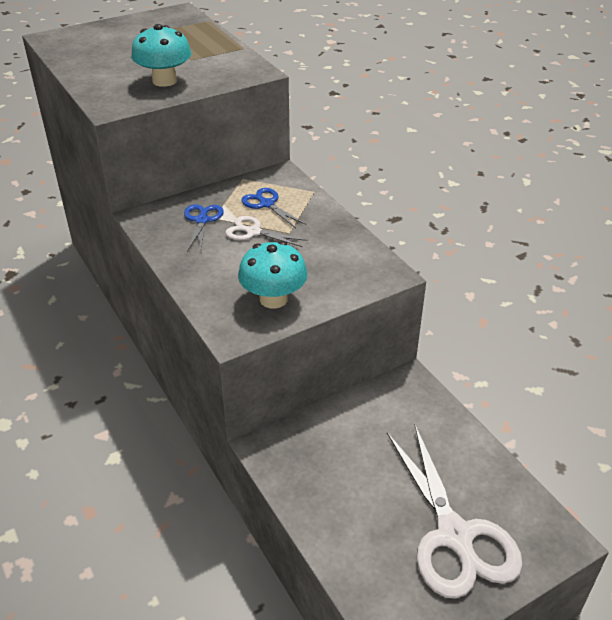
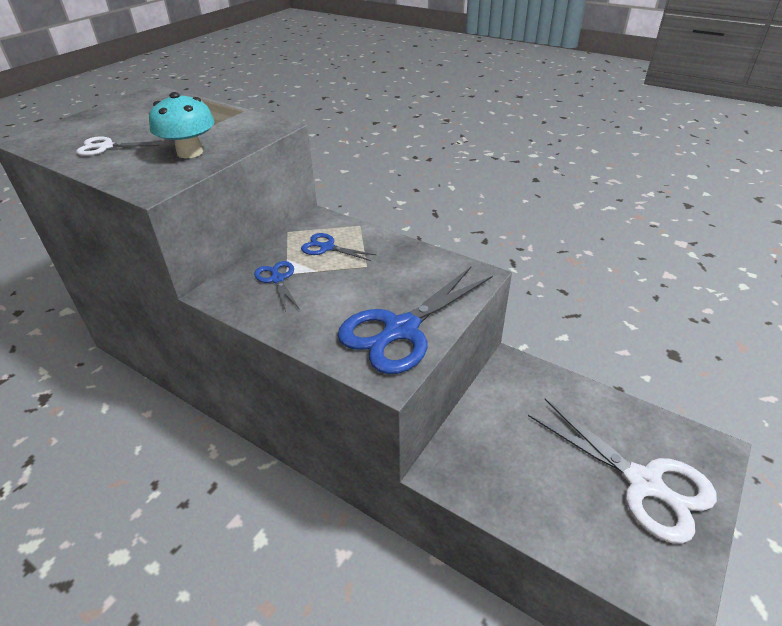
camera: 25 degrees left, 0 degrees up
(253, 232) = (334, 275): white scissors -> white scissors (105, 147)
(273, 299) = (400, 330): turquoise mushroom -> blue scissors

